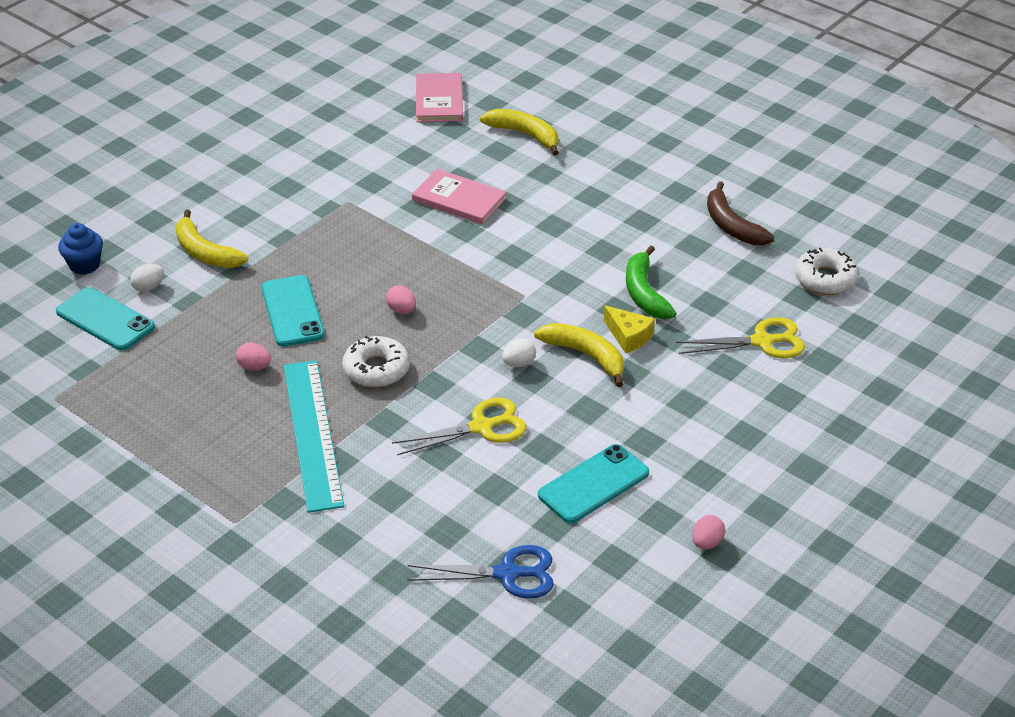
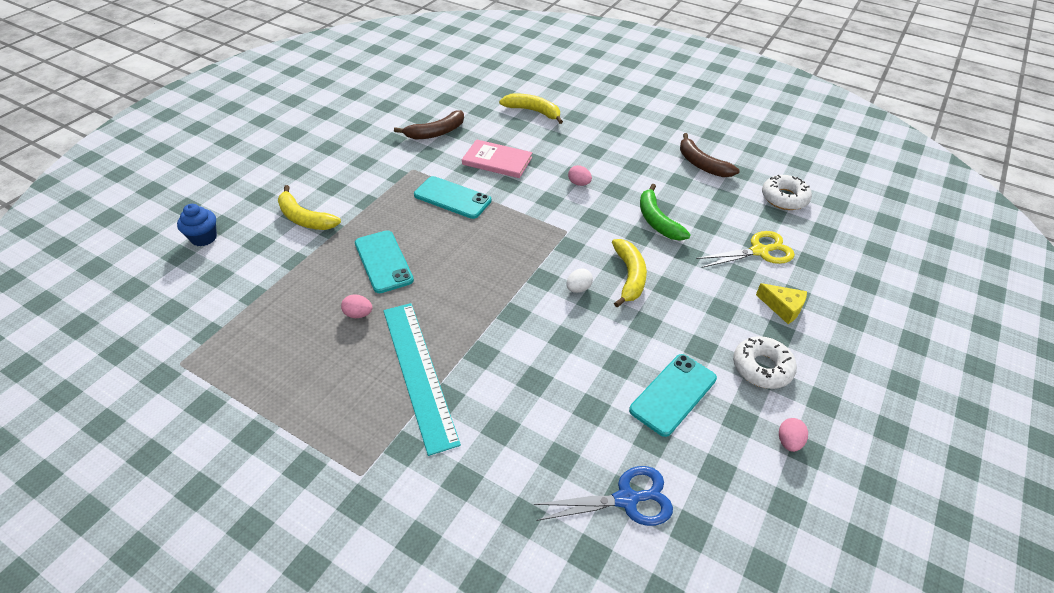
camera: 10 degrees left, 5 degrees up
(105, 319) = (223, 284): turquoise phone -> turquoise phone (452, 198)
(148, 287) = (260, 252): white egg -> none
(376, 369) = (462, 306): white donut -> white donut (762, 368)
(387, 155) = (436, 132): none -> brown banana
(401, 310) = (473, 252): pink egg -> pink egg (579, 183)
(439, 100) = (466, 92): pink book -> none
(481, 427) = (563, 350): yellow scissors -> none
(586, 355) = (629, 276): yellow banana -> yellow banana turned 60 degrees clockwise
(629, 336) = (657, 257): yellow cheese -> yellow cheese (783, 307)

